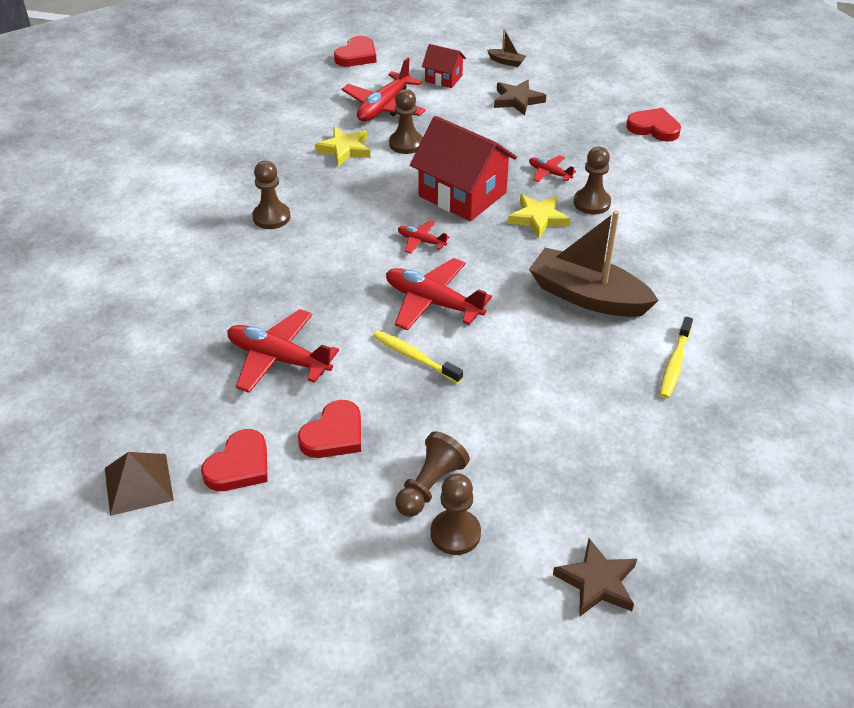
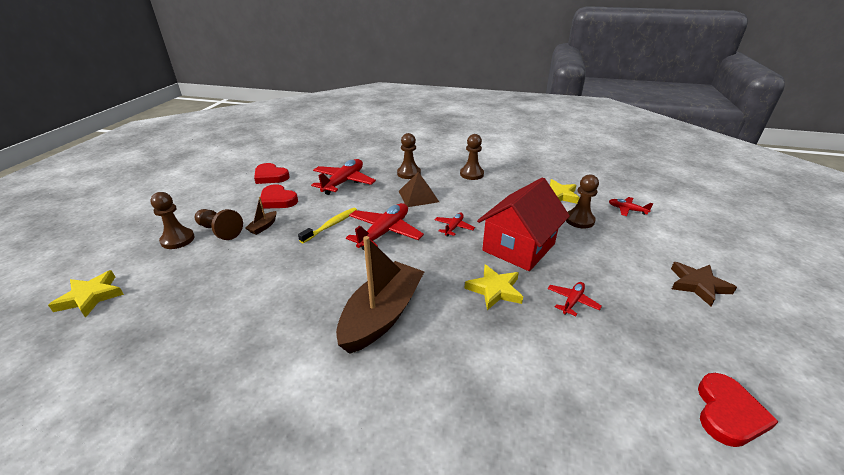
camera: 90 degrees right, 10 degrees down
(138, 484) = (273, 156): brown pyramid -> brown pyramid (418, 196)
(357, 56) = (696, 196): red heart -> none
(384, 107) = (627, 210): red plane -> red plane, size x0.51
(443, 78) = (699, 239): red house -> none
(506, 62) = (773, 280): brown boat -> brown boat (263, 227)
(591, 203) = (530, 331): brown pawn -> brown pawn (409, 173)
(597, 582) = (91, 297): brown star -> yellow star
(674, 364) = (275, 372): yellow toothbrush -> none

